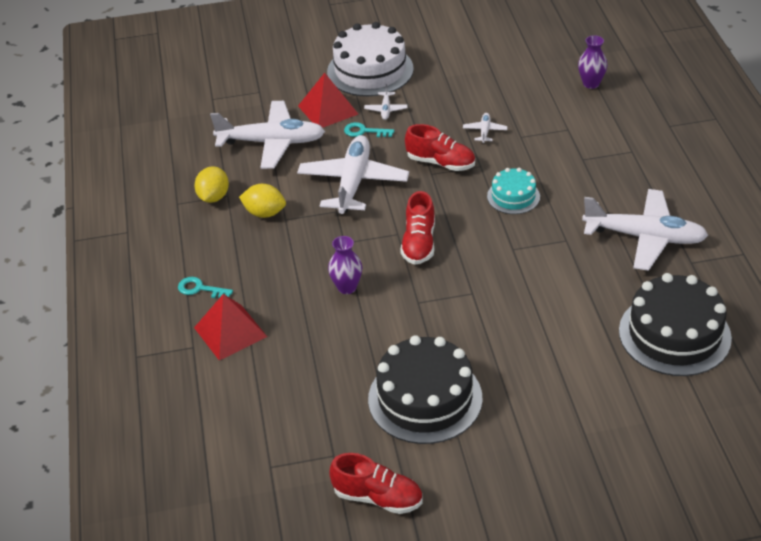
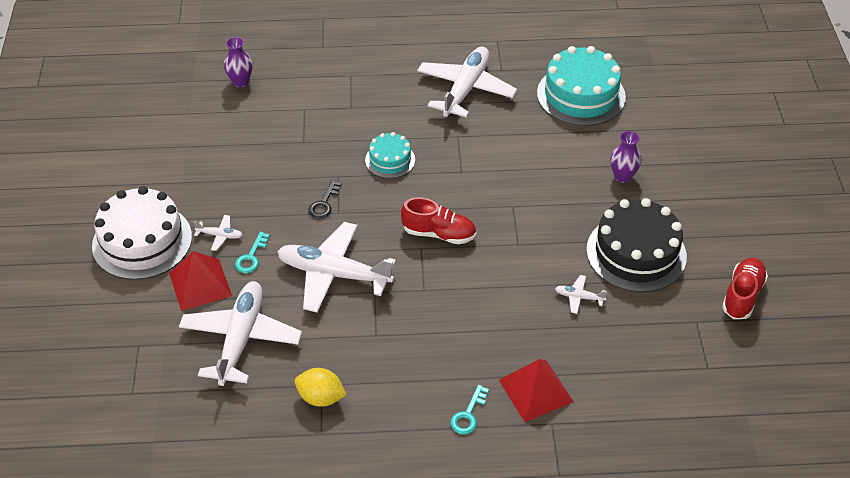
camera: 85 degrees left, 5 degrees up
(264, 213) = (361, 352): yellow lemon -> none
(347, 287) = (489, 293): purple vase -> purple vase (622, 177)
(441, 163) = (324, 203): red shoe -> black key
(484, 131) = (286, 165): white plane -> white plane (579, 297)
(674, 334) = (581, 95): black cake -> turquoise cake

